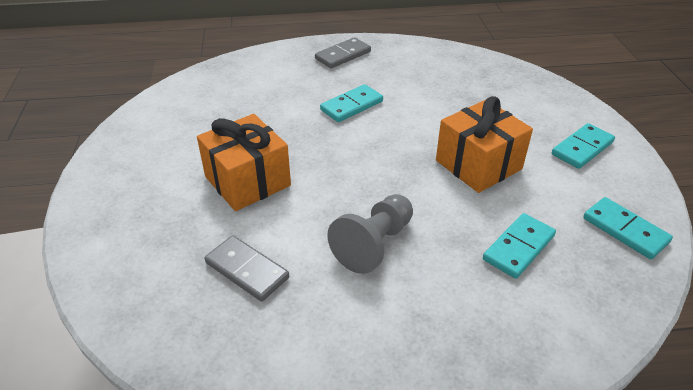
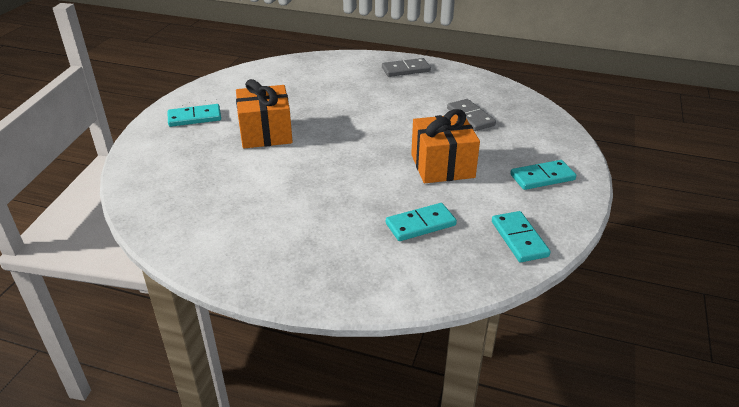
camera: 25 degrees right, 5 degrees down
(247, 270) = (222, 182): grey domino -> grey domino (470, 117)
(352, 106) = (381, 105): turquoise domino -> turquoise domino (194, 118)
(374, 244) = (317, 192): grey pawn -> none

